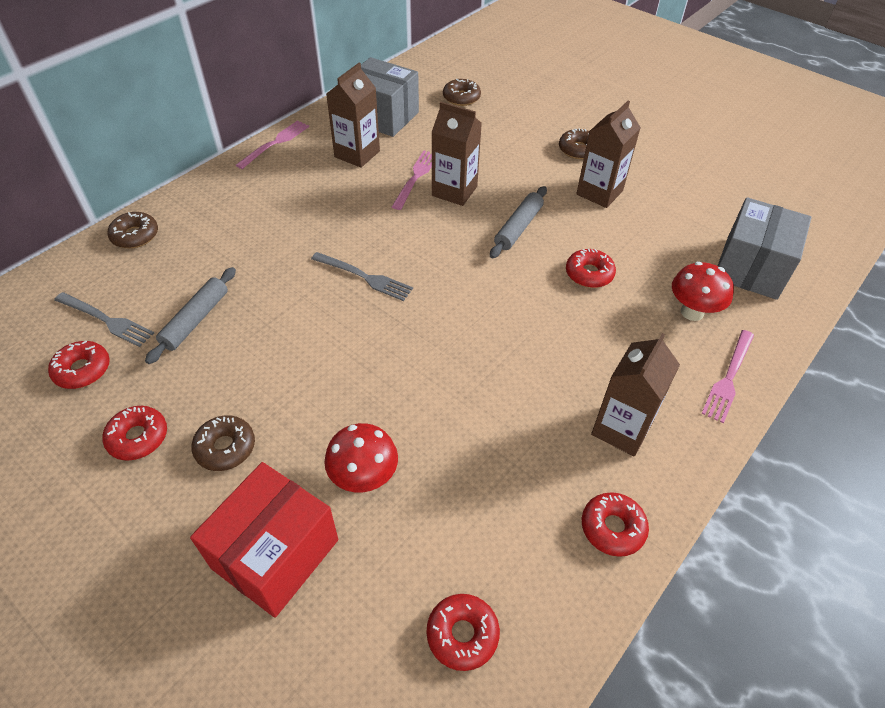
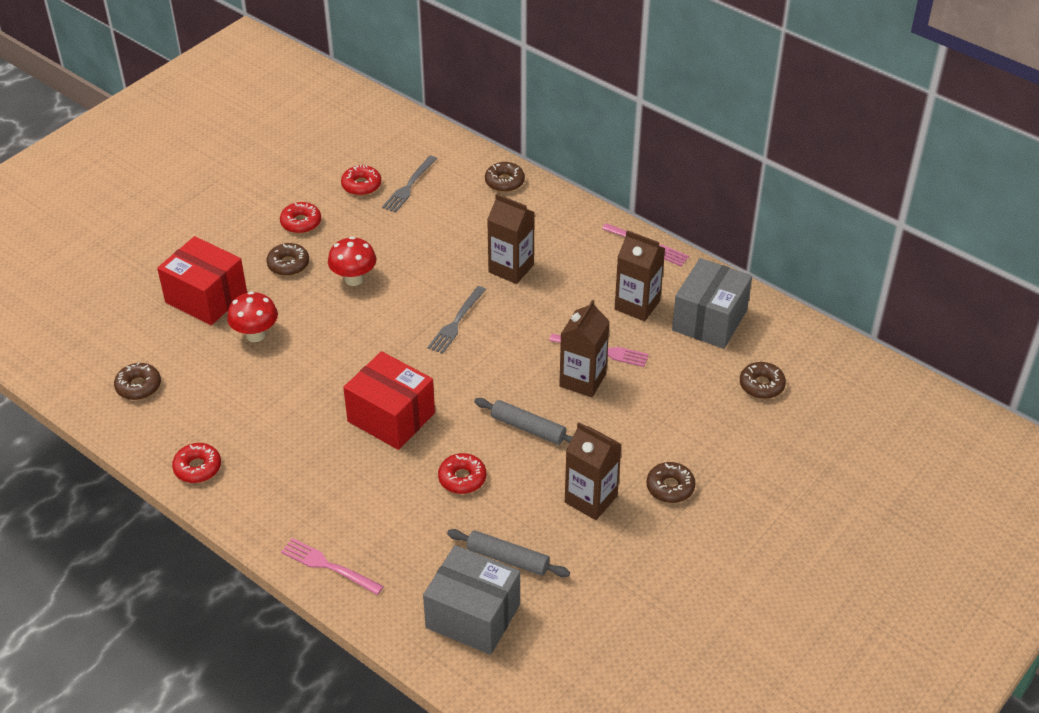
camera: 90 degrees right, 5 degrees down
(196, 320) = (408, 231): grey rolling pin -> grey rolling pin (508, 559)
(462, 634) = (138, 386): red donut -> brown donut
(510, 330) = (391, 417): none -> red box
(621, 429) = (282, 483): brown carton -> brown carton (511, 268)
(692, 312) = (410, 552): red mushroom -> red mushroom (354, 279)

